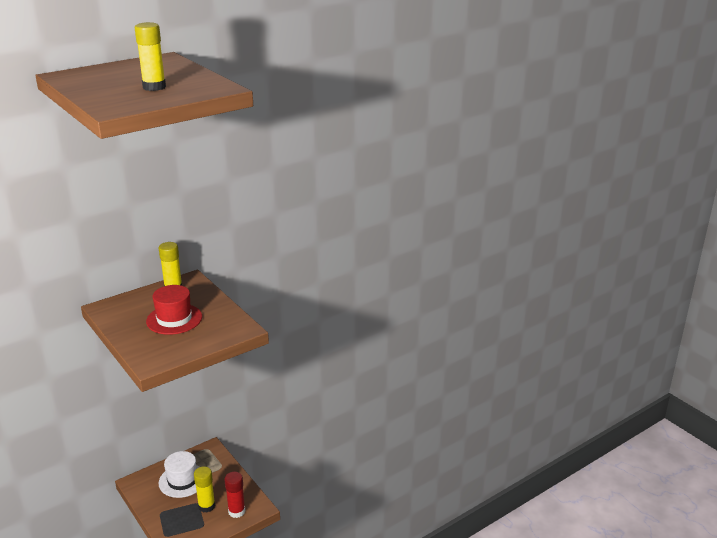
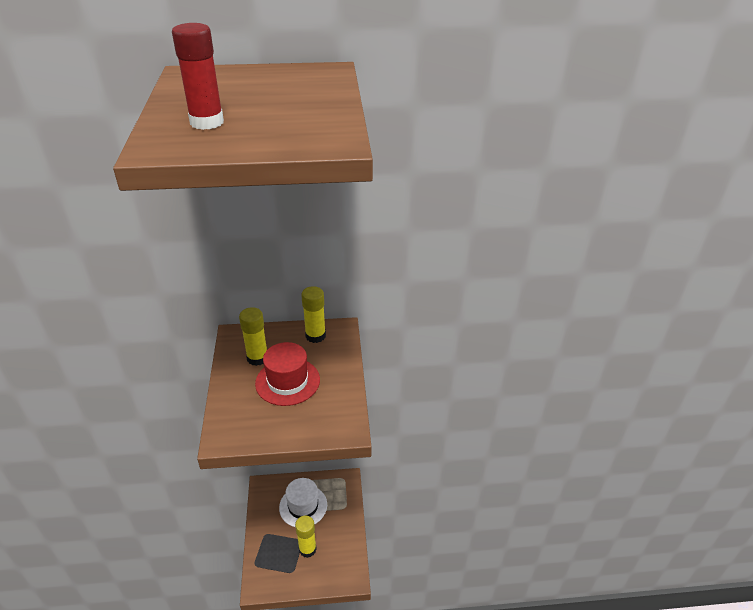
camera: 30 degrees right, 10 degrees up
(154, 87) = (254, 119): yellow glue stick -> yellow glue stick (257, 358)
(236, 511) = (330, 571): red glue stick -> red glue stick (207, 122)

